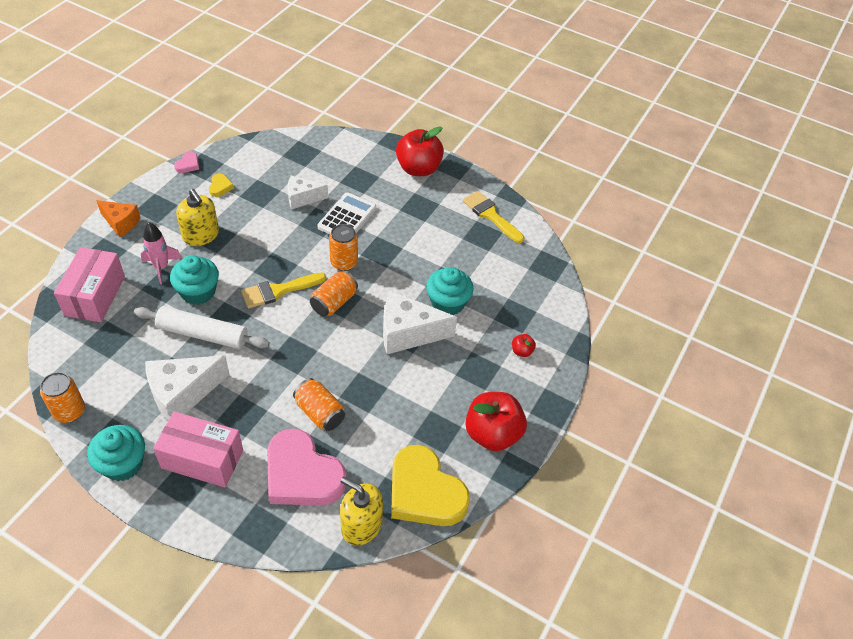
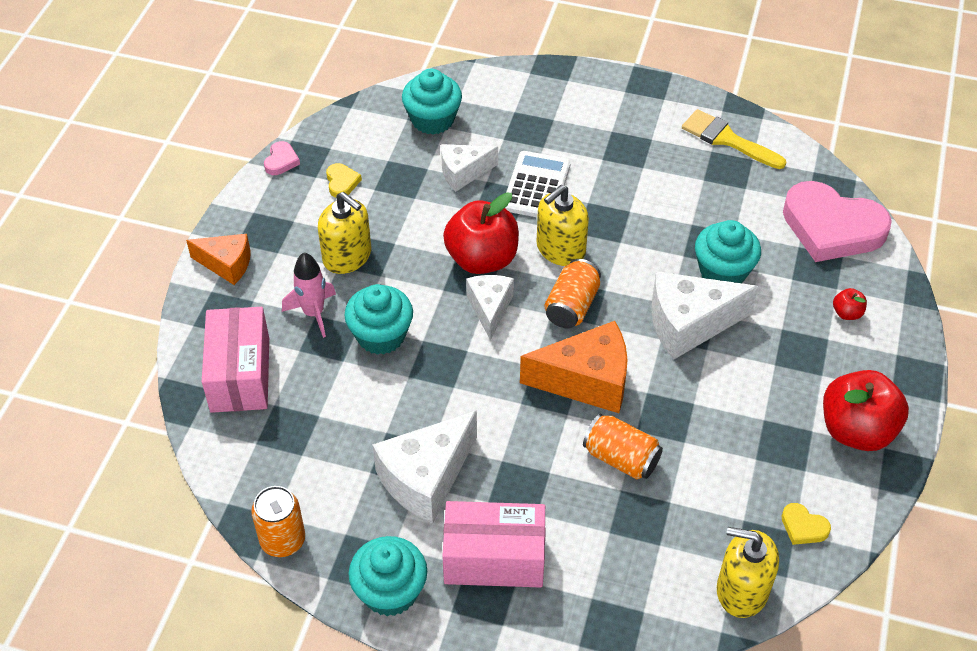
camera: 10 degrees left, 0 degrees up
(203, 334) = (415, 391): white rolling pin -> none
(278, 291) = (489, 308): yellow brush -> white cheese
(298, 159) = (432, 120): none -> turquoise cupcake
(302, 474) = (635, 544): pink heart -> pink heart (832, 227)
(321, 354) = (586, 381): none -> orange cheese
(344, 262) = (560, 249): orange can -> yellow soap dispenser
(418, 169) = (602, 96): red apple -> red apple (482, 259)
(424, 492) = (803, 527): yellow heart -> yellow heart, size x0.40

